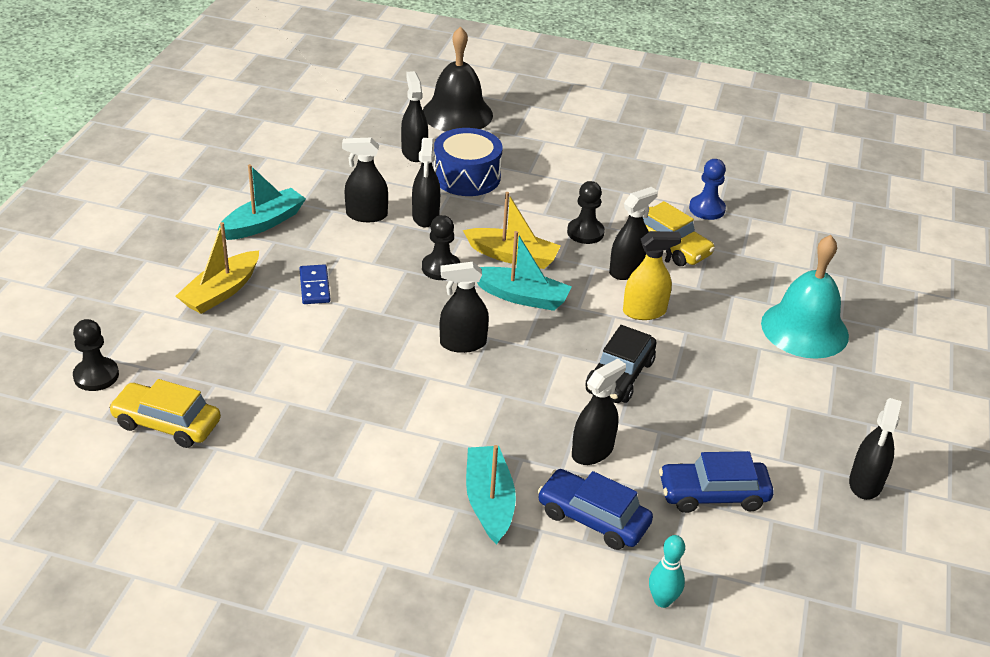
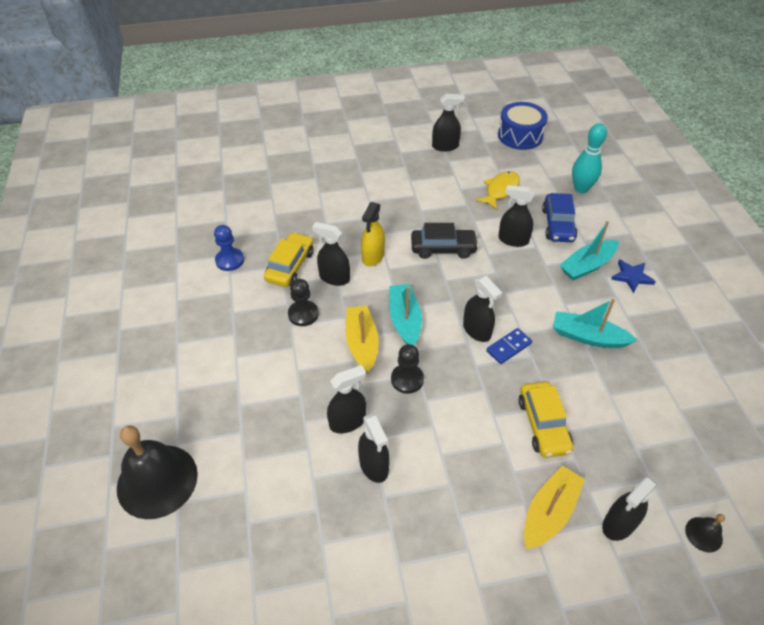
camera: 115 degrees left, 10 degrees up
(96, 376) = (703, 534): black pawn -> black bell
(167, 423) = (692, 452): yellow car -> yellow car (543, 425)
(221, 292) = (549, 512): yellow boat -> yellow boat turned 60 degrees counterclockwise
(263, 223) = (440, 542): turquoise boat -> turquoise boat (588, 337)
(315, 286) = (490, 449): blue domino -> blue domino (508, 347)
(414, 152) = (250, 481): black spray bottle -> black spray bottle (619, 524)
(433, 538) = (632, 277): none -> blue star
(467, 177) = (269, 420): blue drum -> blue drum (520, 136)
(644, 311) = (373, 256): yellow spray bottle -> yellow spray bottle turned 120 degrees counterclockwise
(662, 600) = (581, 189): turquoise bowling pin -> turquoise bowling pin, size x1.56
(713, 494) = (500, 190): blue car -> yellow fish
(804, 329) = (337, 188): turquoise bell -> none

